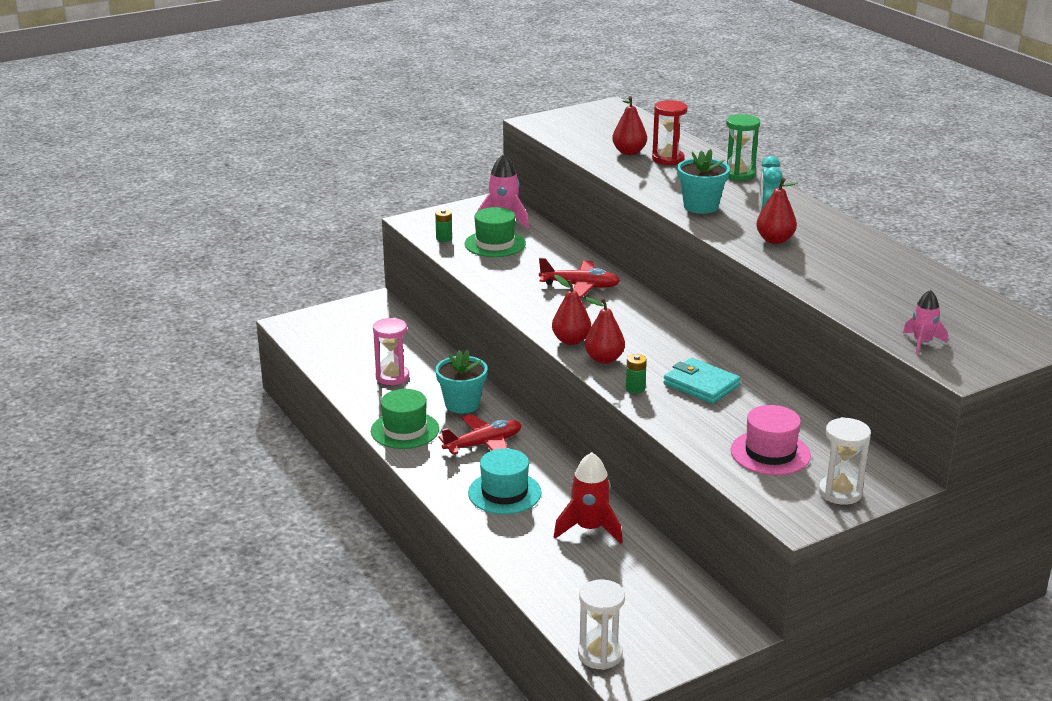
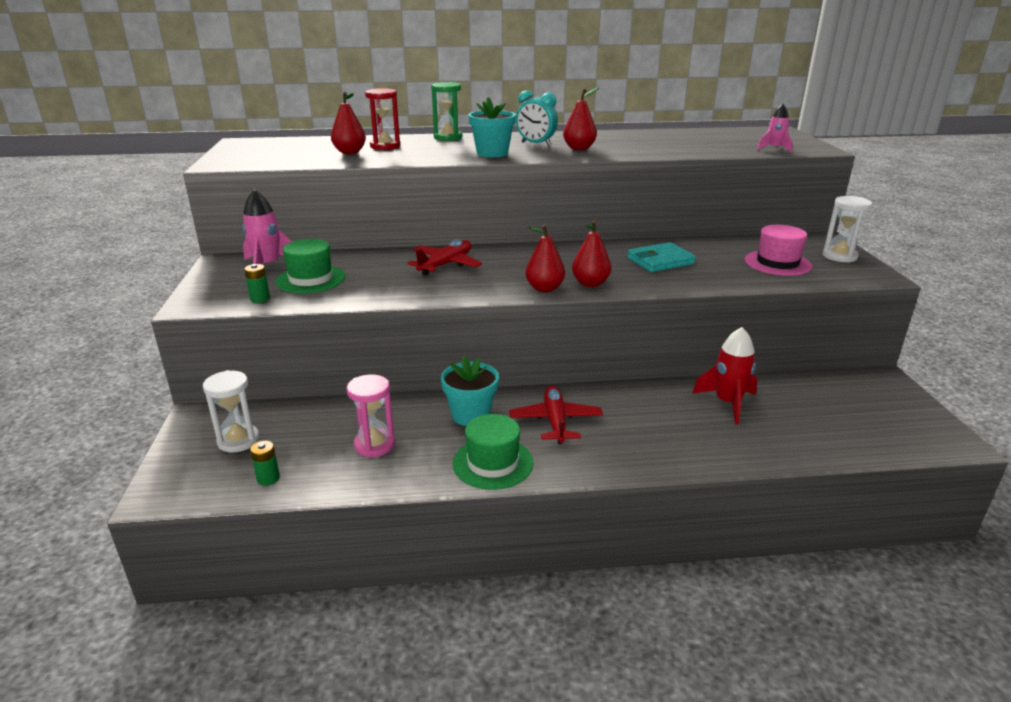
camera: 65 degrees left, 0 degrees up
(504, 493) = (649, 431): turquoise hat -> none
(600, 654) = (924, 447): white hourglass -> white hourglass (238, 440)
(635, 388) = (651, 283): green battery -> green battery (268, 478)

